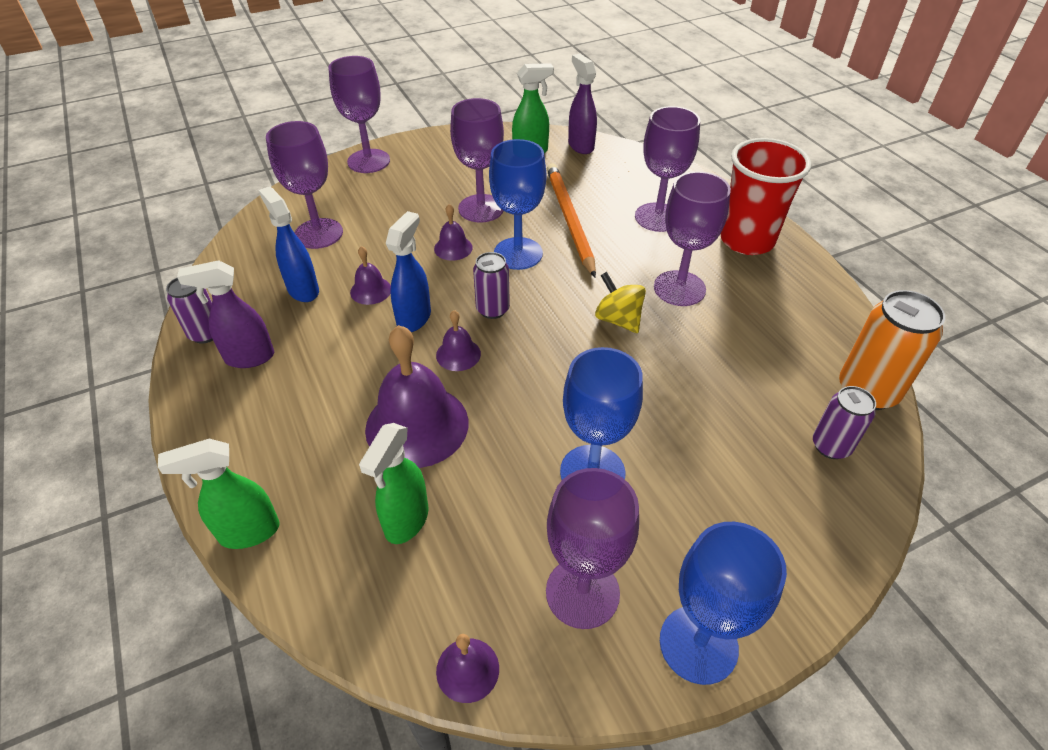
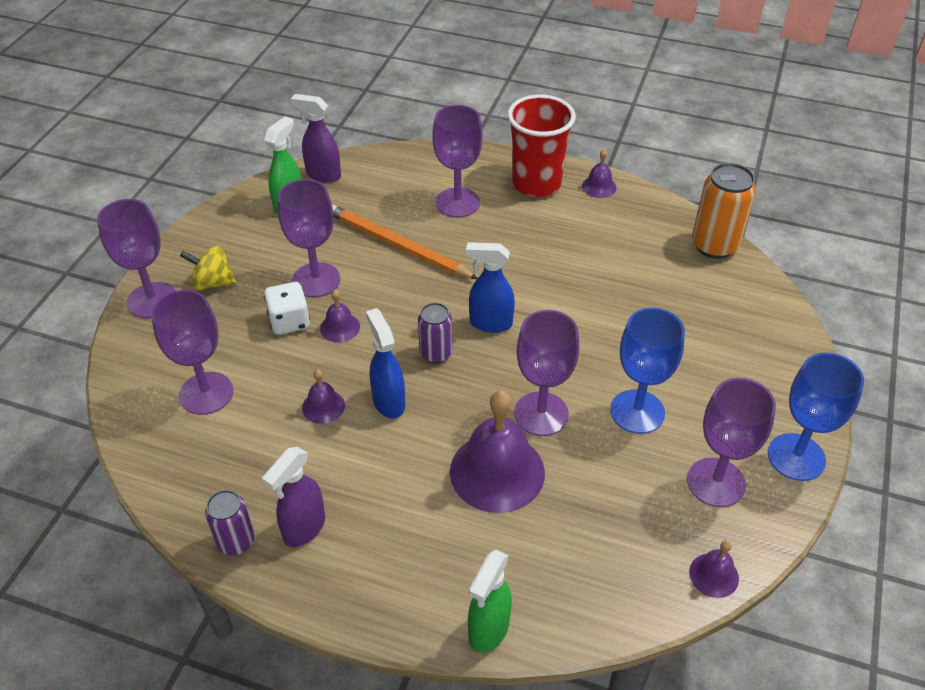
camera: 45 degrees left, 0 degrees up
(303, 290) = (266, 447): blue spray bottle -> blue spray bottle (490, 323)
(406, 521) = (574, 533): green spray bottle -> none
(427, 223) = (289, 321): none -> white dice
(458, 354) = (457, 403): purple bell -> purple bell (599, 186)
(518, 253) = (396, 298): blue goblet -> none
(618, 319) = (527, 300): yellow spinning top -> yellow spinning top (212, 282)
(679, 288) = (537, 249): purple goblet -> purple goblet (541, 414)
(831, 446) = (733, 294): purple can -> none

